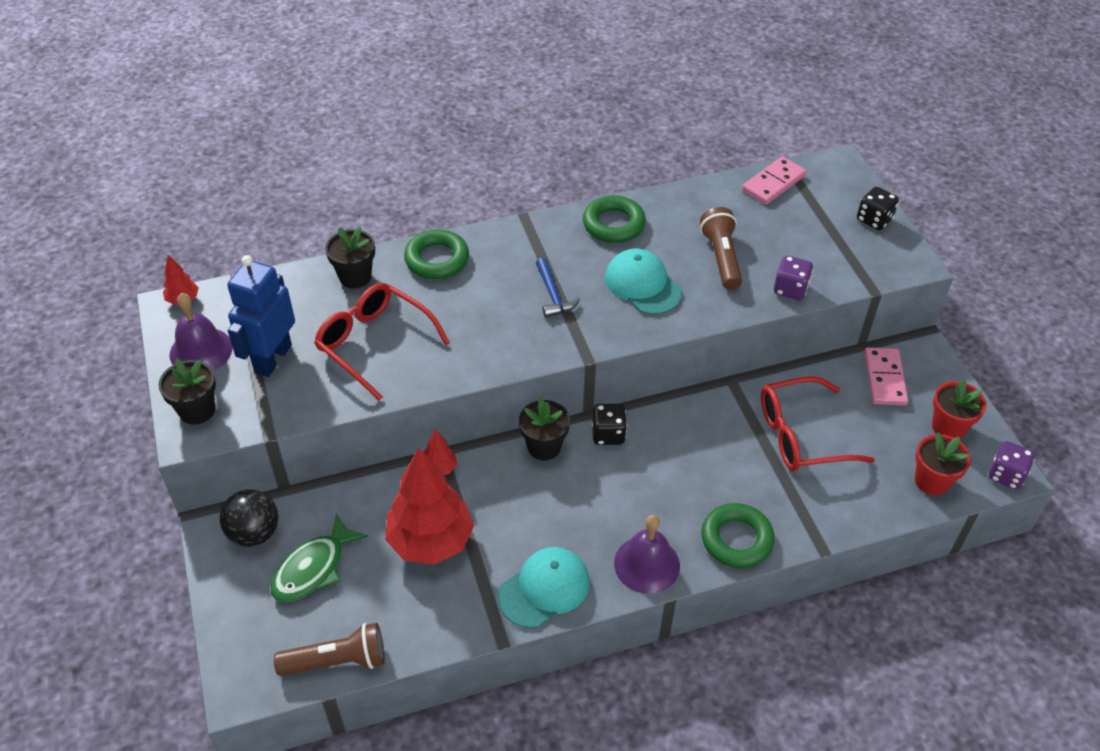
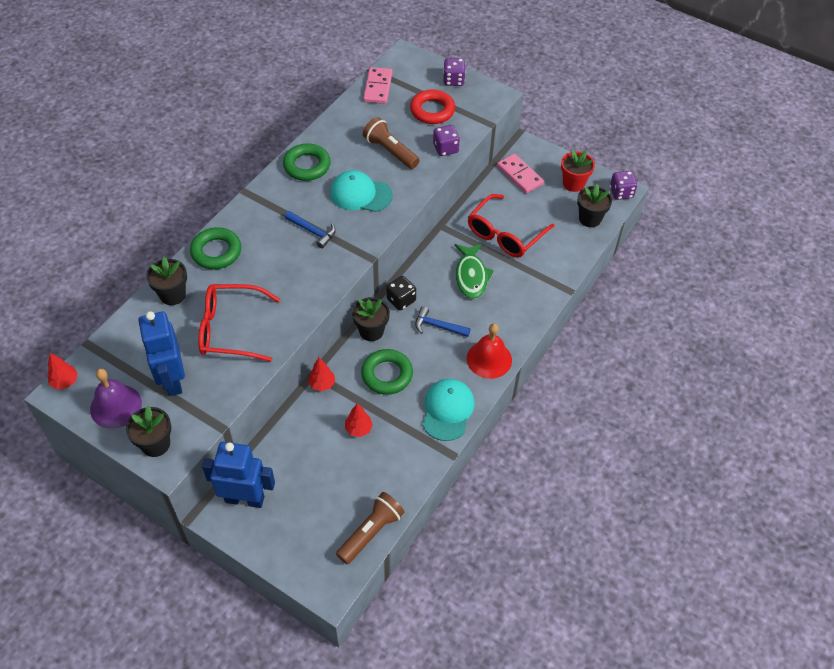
camera: 40 degrees left, 5 degrees up
(254, 533) = (245, 499): black ball -> blue robot
(313, 568) = (304, 493): green fish -> green fish (471, 276)
(431, 541) = (358, 429): red tree -> red tree, size x0.44
(623, 489) = (438, 326): none -> blue hammer
(647, 564) = (489, 359): purple bell -> red bell
(736, 539) = (522, 314): green ring -> green ring (387, 374)
(815, 239) = (432, 110): none -> red ring
(874, 220) = (453, 80): black dice -> purple dice
(931, 481) = (590, 219): red flower pot -> black flower pot

